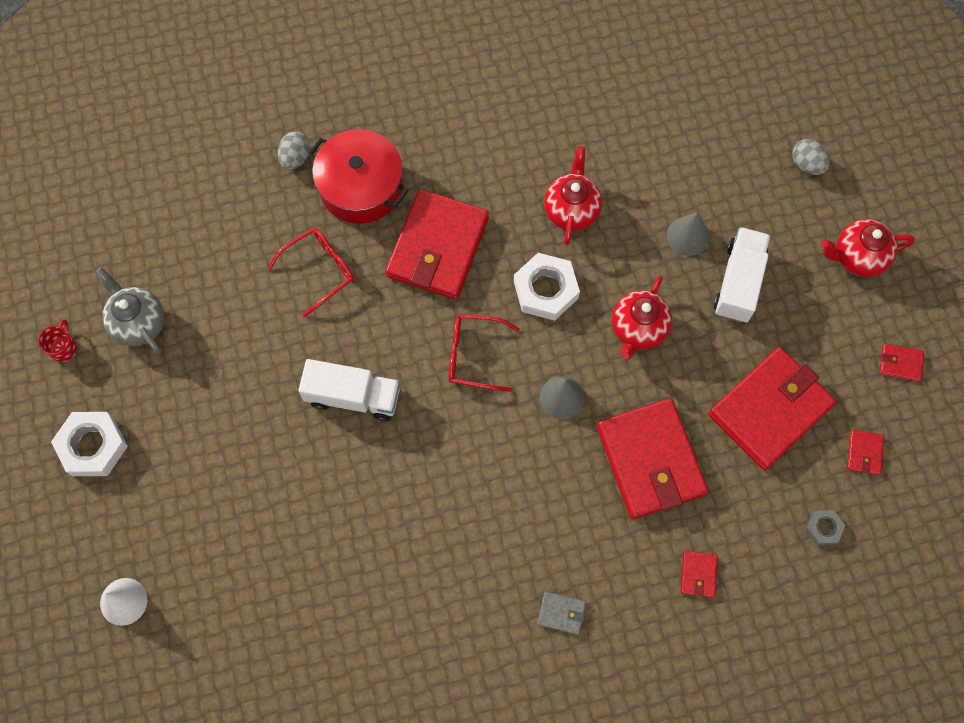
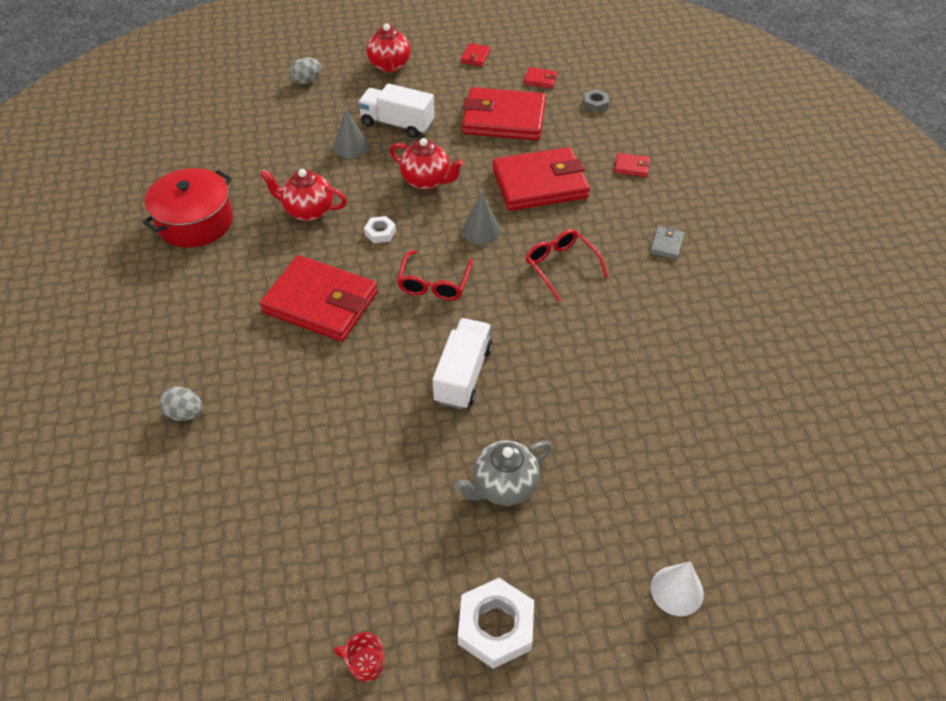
camera: 85 degrees left, 20 degrees down
(138, 323) = (348, 575): grey teapot -> grey teapot (503, 486)
(319, 270) = (322, 397): red glasses -> red glasses (561, 266)
(361, 187) = (238, 358): red pot -> red pot (195, 222)
(546, 290) = (380, 232): white nut -> white nut, size x0.53
(770, 409) = (503, 119): red wallet -> red wallet turned 45 degrees counterclockwise

